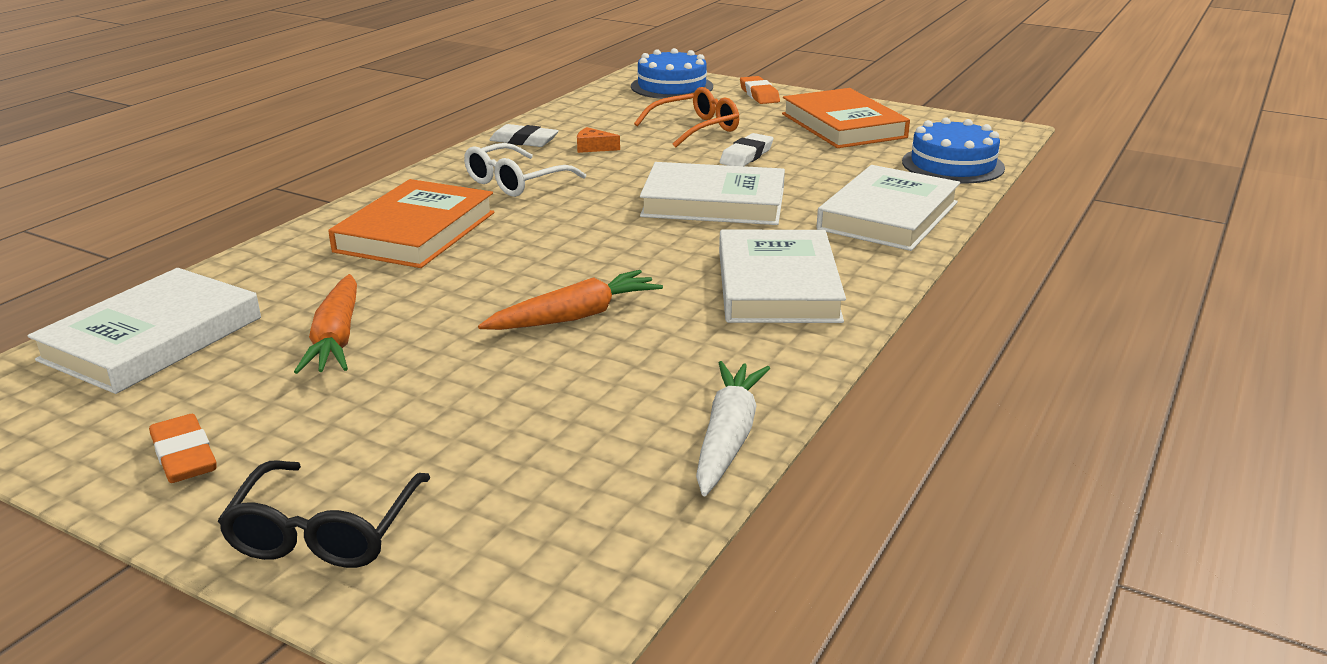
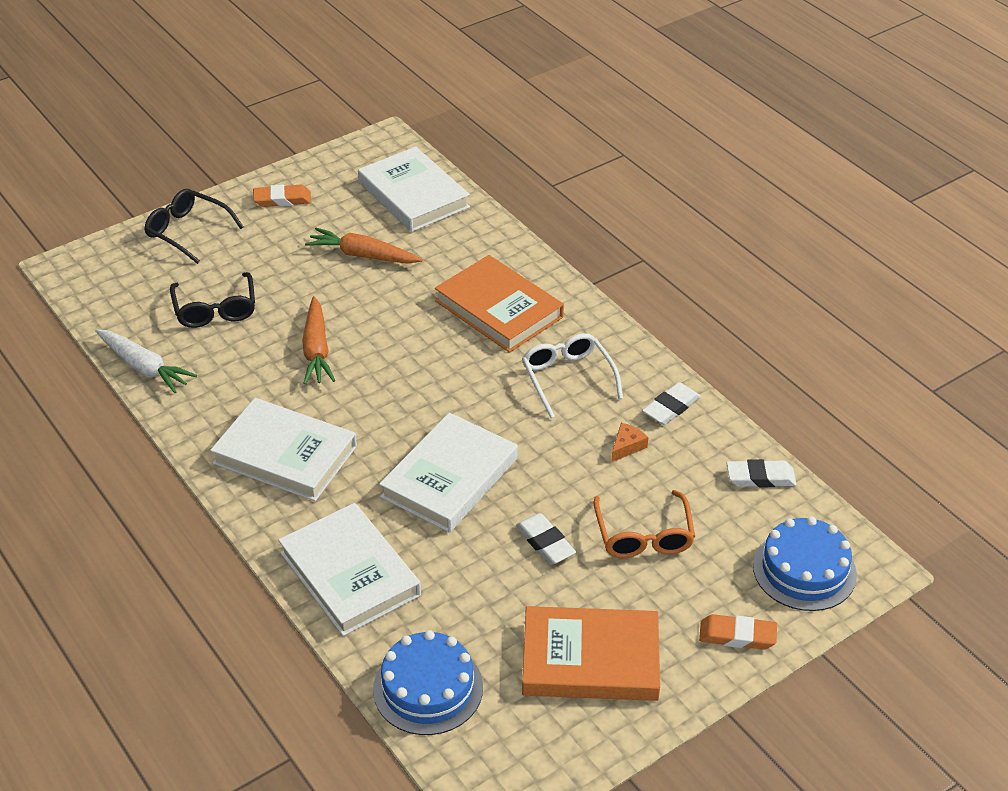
camera: 115 degrees right, 15 degrees up
(543, 421) = (215, 309): none -> black glasses
(586, 106) = (760, 477): none -> white eraser

